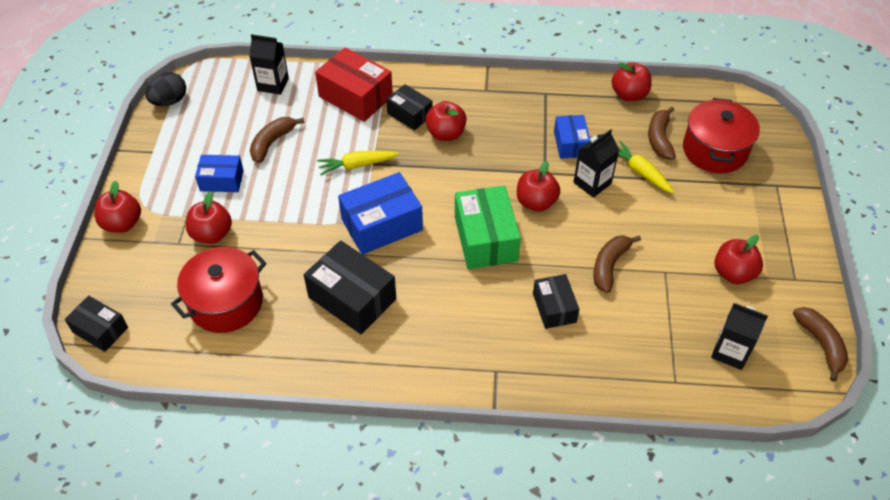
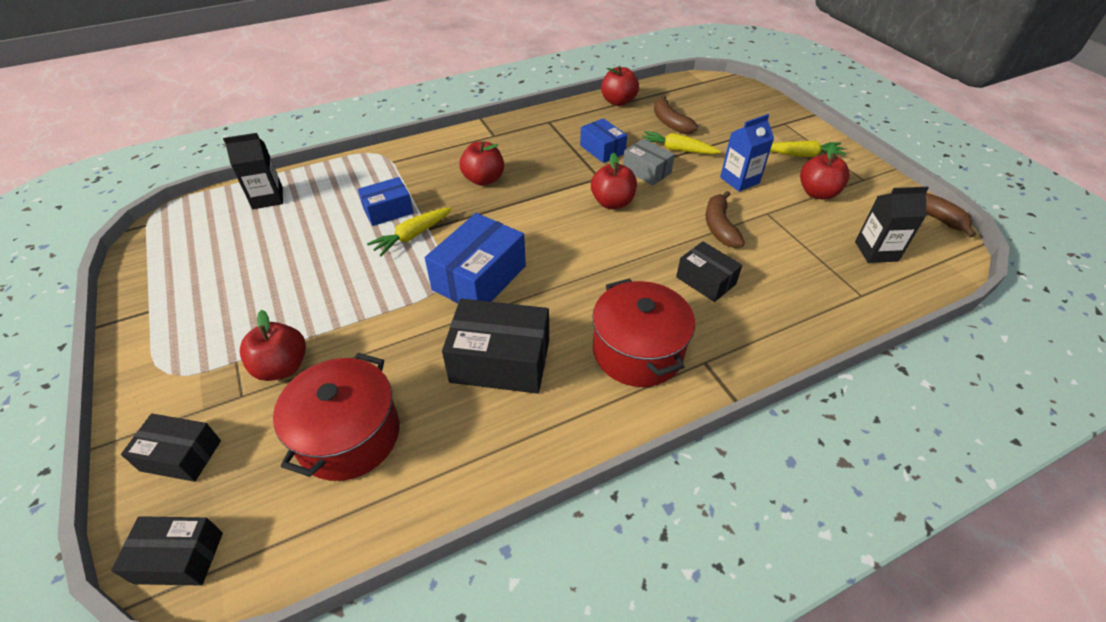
camera: 30 degrees left, 5 degrees down
(122, 223) = (146, 406): red apple -> none
(170, 101) = (145, 254): black egg -> none
(221, 180) = (260, 307): blue box -> blue box (388, 210)
(272, 143) = (301, 249): brown banana -> none
(355, 96) = (368, 180): red box -> none
(410, 114) = (435, 176): black box -> black box (181, 455)
(485, 238) = (592, 249): green box -> none
(592, 183) = (646, 171): black carton -> grey box
(670, 228) = (739, 180): none -> blue carton
(714, 150) = (718, 116): red pot -> red pot (637, 351)
(759, 228) = (802, 155): none -> yellow carrot

